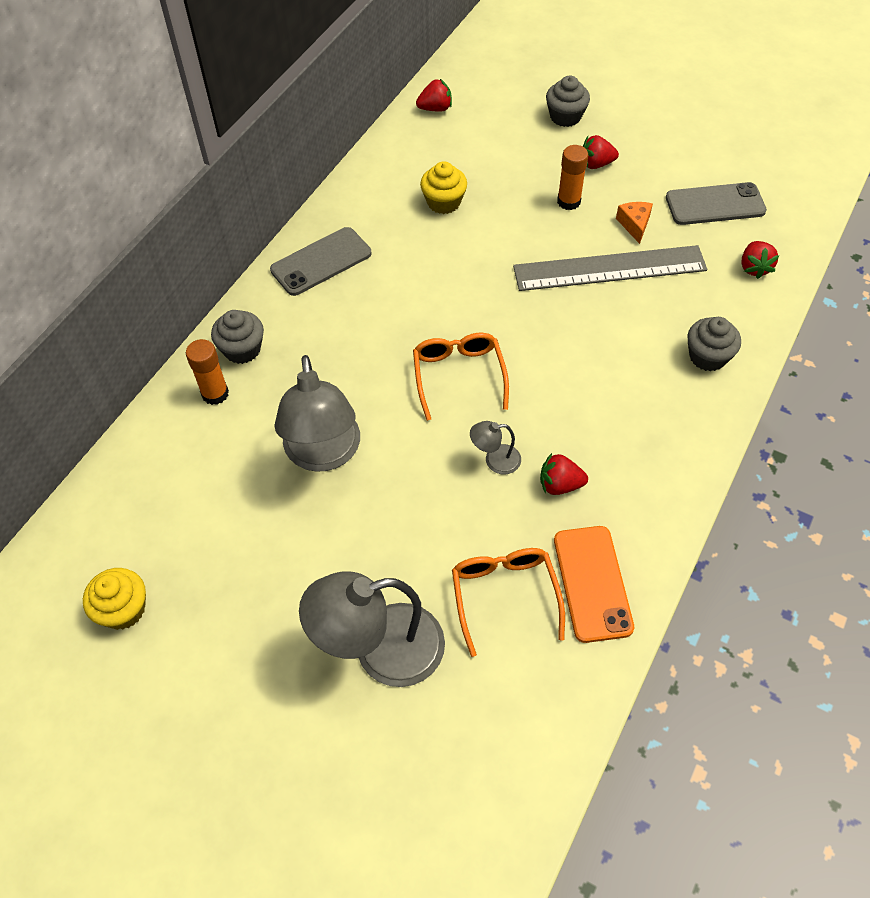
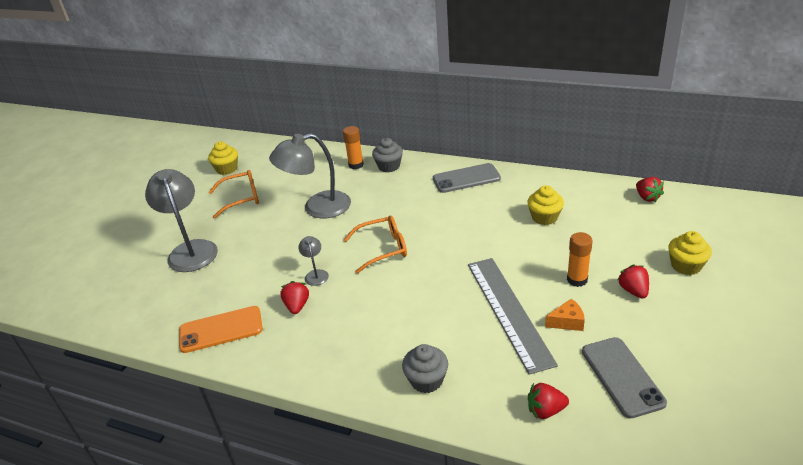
camera: 85 degrees right, 20 degrees down
(321, 262) = (466, 178): grey phone -> grey phone turned 60 degrees counterclockwise
(504, 595) = (217, 291): orange glasses -> orange glasses (241, 198)
(565, 116) = (686, 266): grey cupcake -> yellow cupcake

